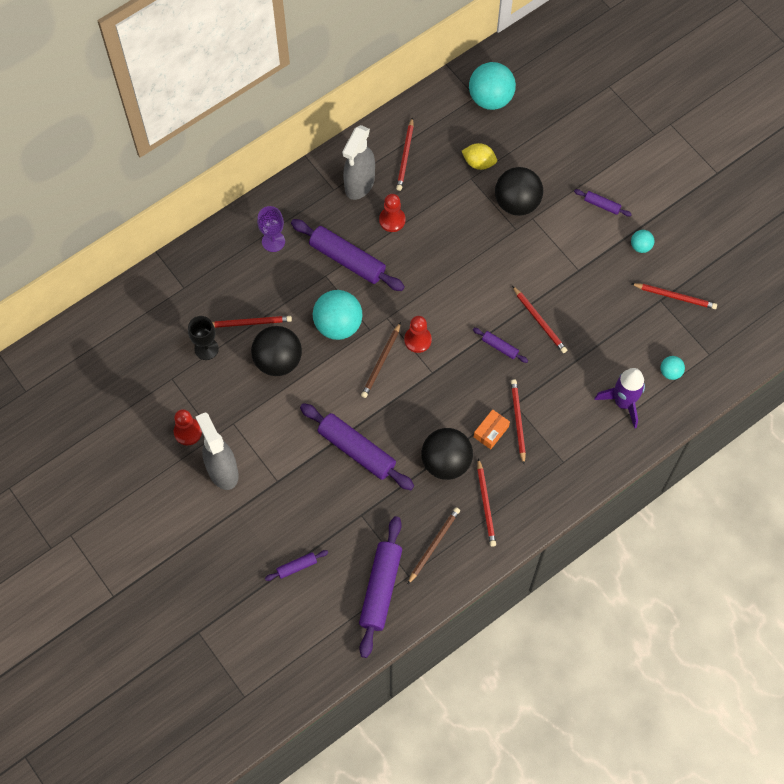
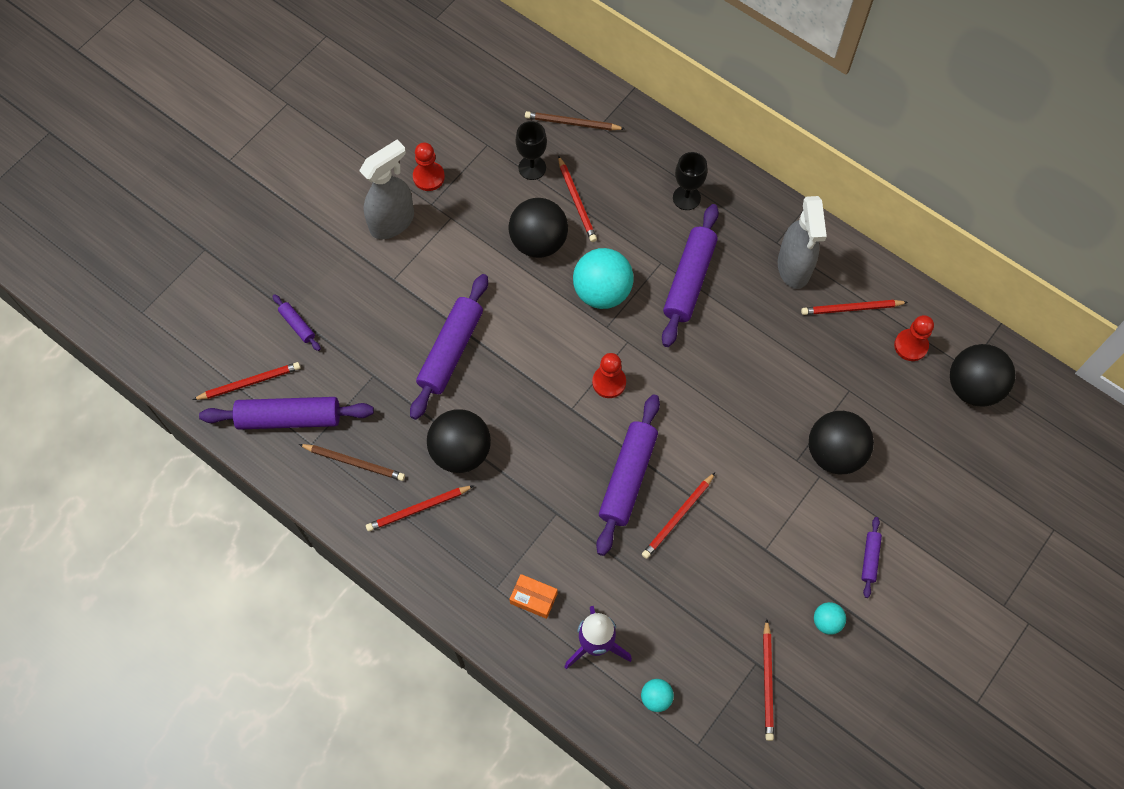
camera: 75 degrees right, 0 degrees up
(273, 241) = (686, 198): purple goblet -> black goblet
(359, 184) = (793, 268): grey spray bottle -> grey spray bottle turned 105 degrees counterclockwise
(381, 362) = (569, 349): brown pencil -> brown pencil (572, 123)
(392, 220) = (758, 315): red pawn -> red pawn (911, 346)
(479, 163) = (874, 394): yellow lemon -> none
(490, 98) = (973, 387): turquoise ball -> black ball
(491, 432) = (513, 493): orange box -> orange box (533, 598)
(500, 347) = (628, 478): purple rolling pin -> purple rolling pin, size x2.14
(517, 421) = (535, 521): red pencil -> red pencil (249, 382)

